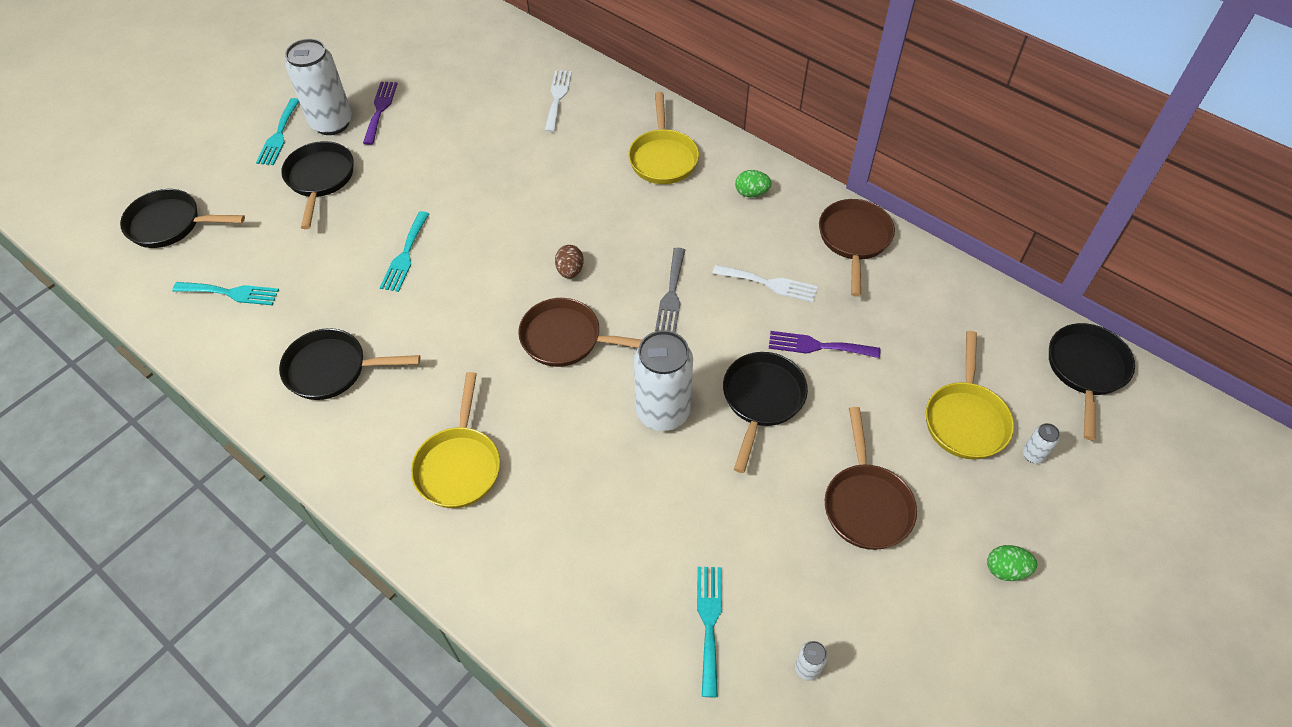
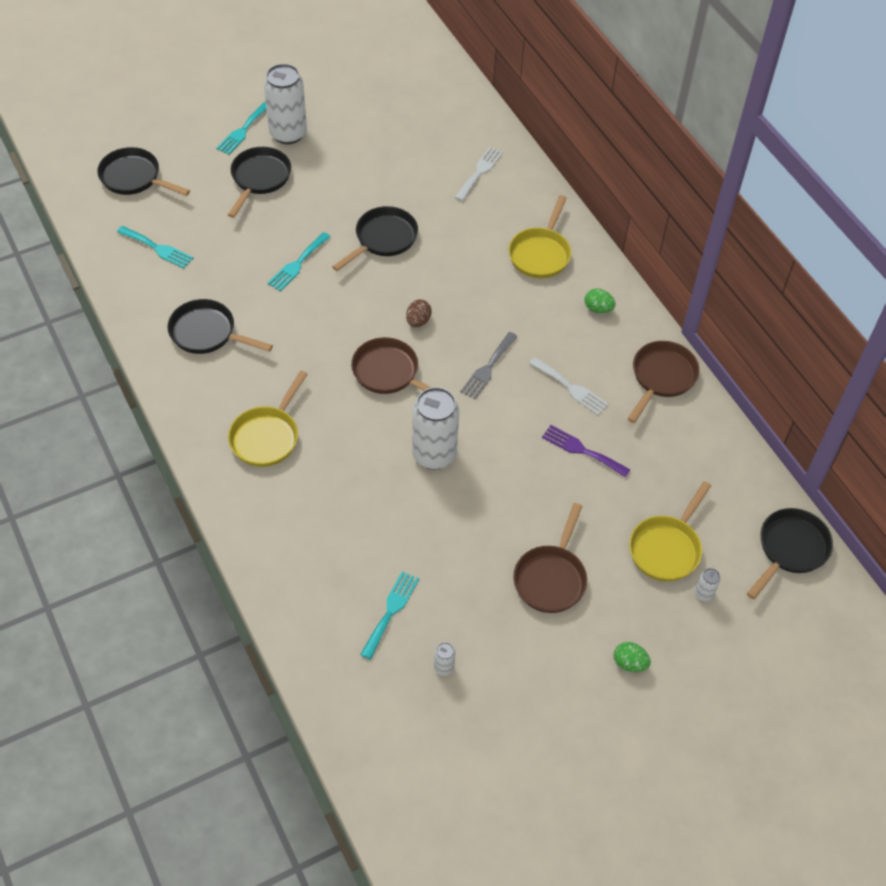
camera: 20 degrees right, 0 degrees up
(380, 109) = (331, 134): purple fork -> none
(761, 400) = (514, 474): black pan -> black pan (383, 239)

